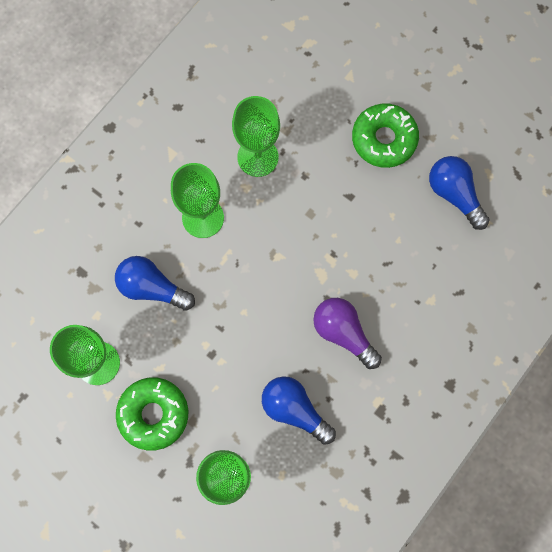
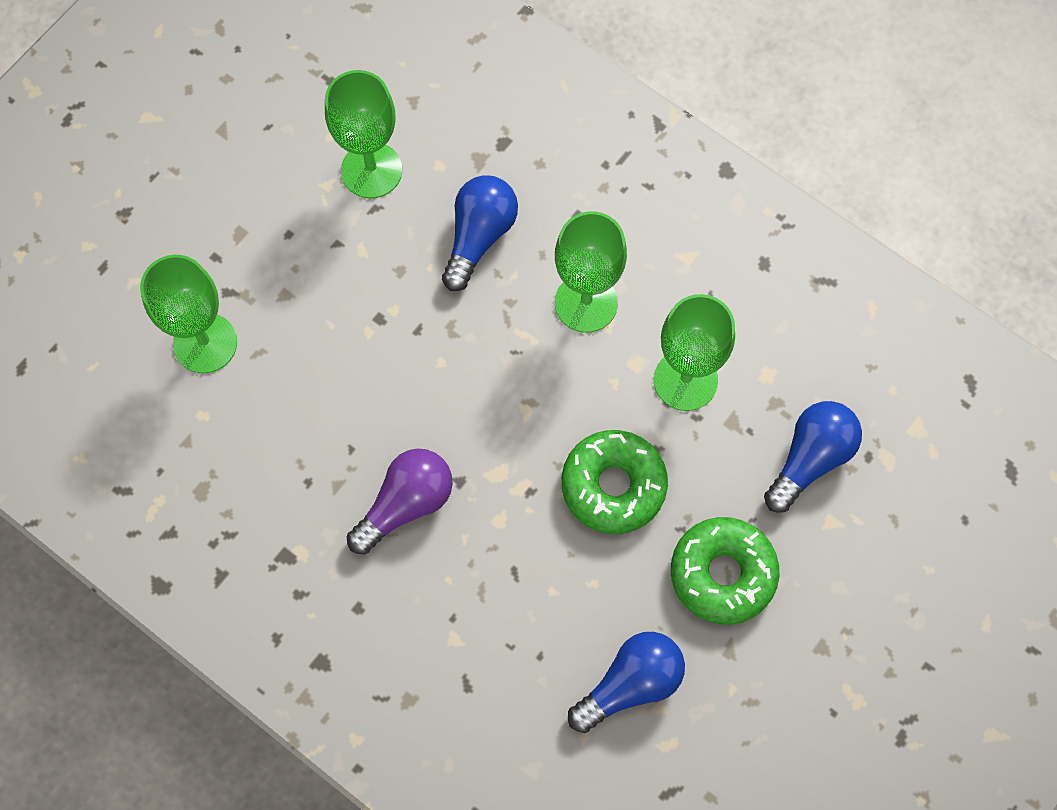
camera: 90 degrees right, 5 degrees down
(153, 414) = (297, 244): green donut -> green donut (613, 486)
(294, 410) = (294, 433): blue light bulb -> blue light bulb (810, 459)

